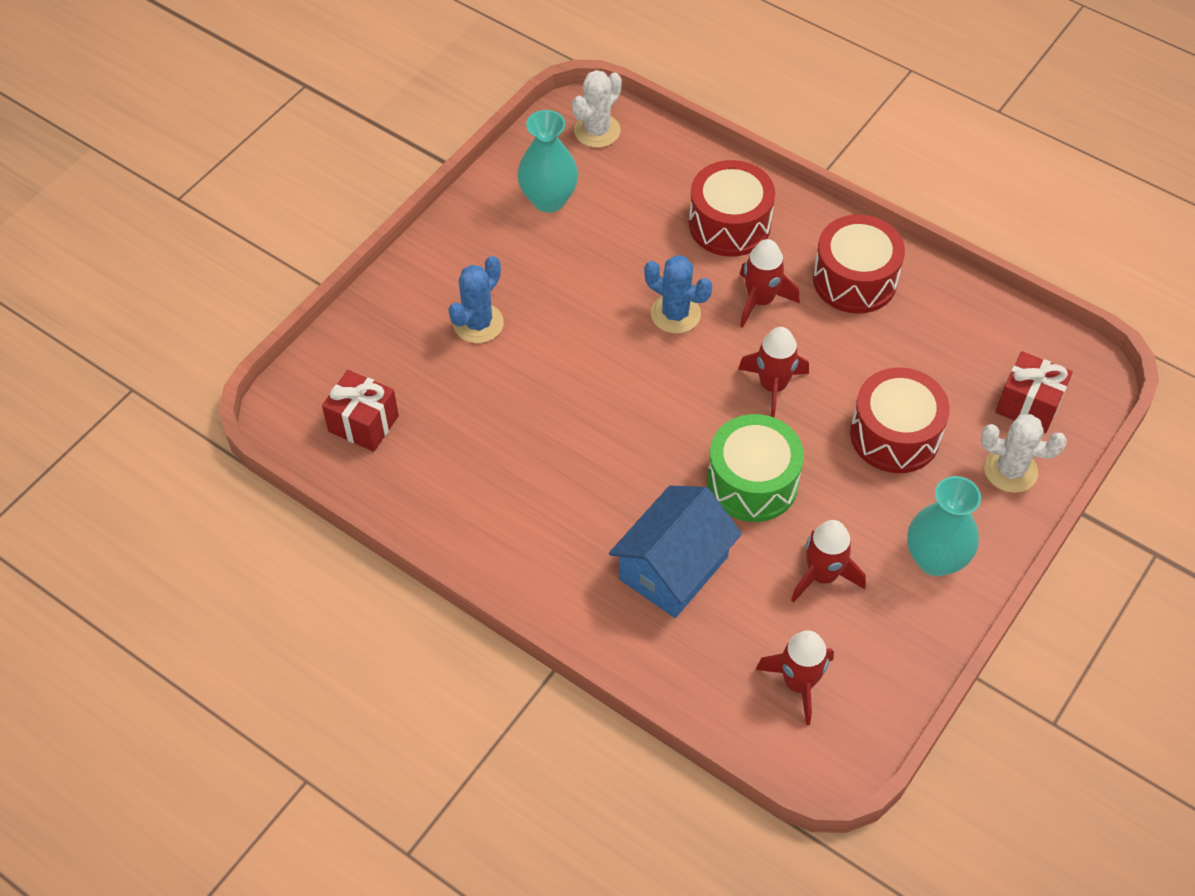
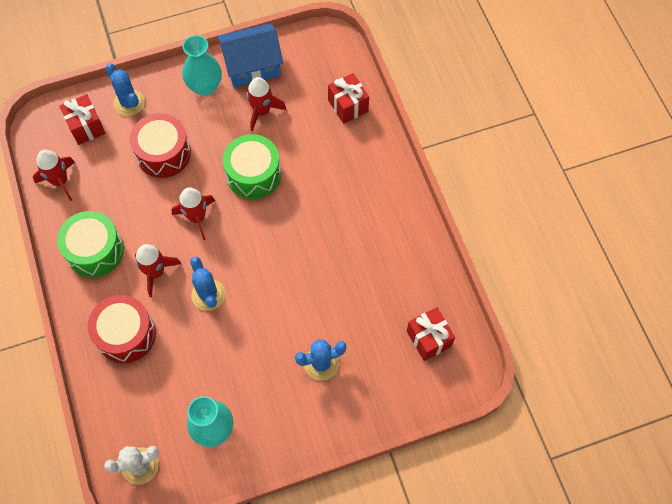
camera: 145 degrees left, 10 degrees up
(673, 568) = (327, 157): blue house -> blue house (252, 65)
(707, 665) = (348, 106): none -> red gift
(798, 683) = (315, 74): red rocket -> red rocket (60, 181)
(854, 280) = (95, 251): red drum -> green drum
(1010, 470) = (129, 103): white cactus -> blue cactus

